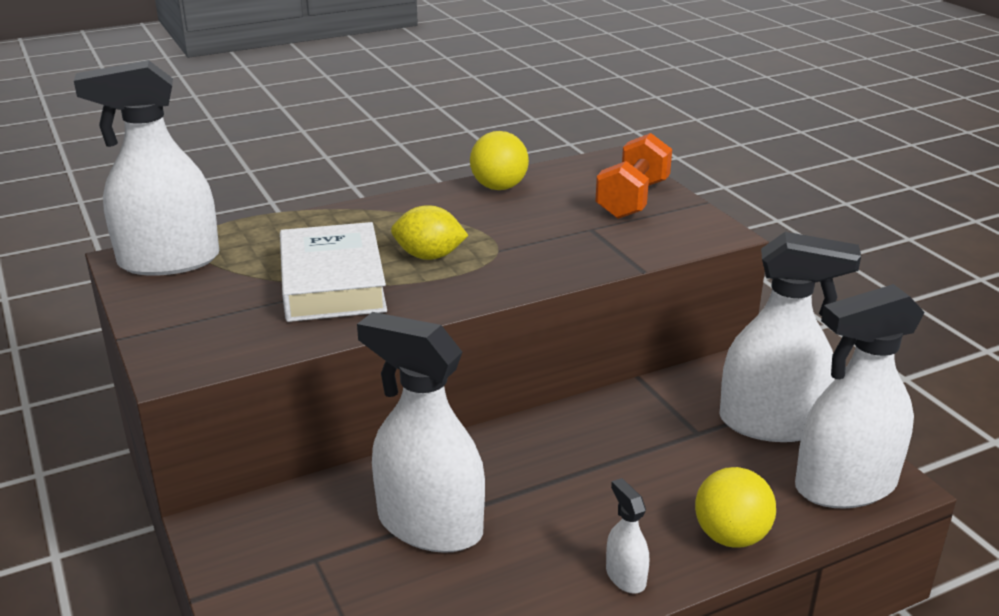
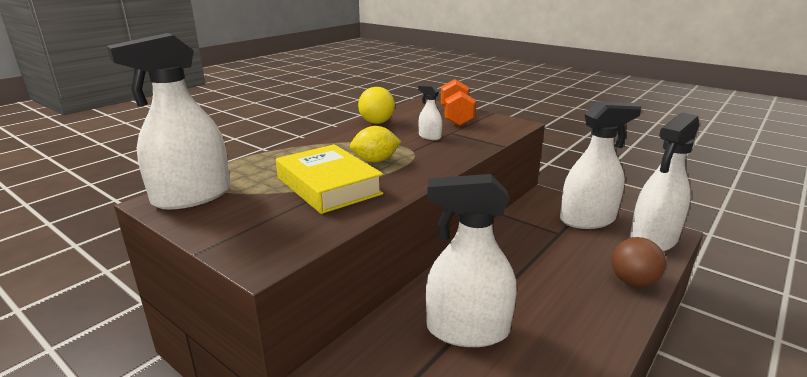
camera: 25 degrees left, 5 degrees down
(333, 283) = (329, 186): white book -> yellow book
(625, 576) = (607, 322): white spray bottle -> white spray bottle (429, 137)
(730, 536) = (633, 281): yellow ball -> brown ball

